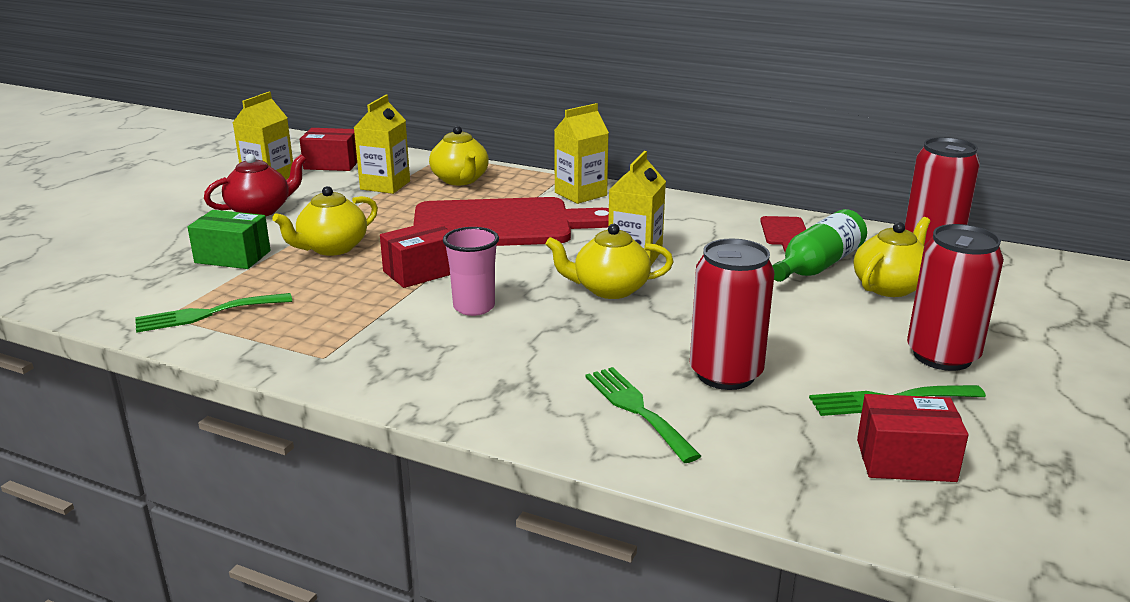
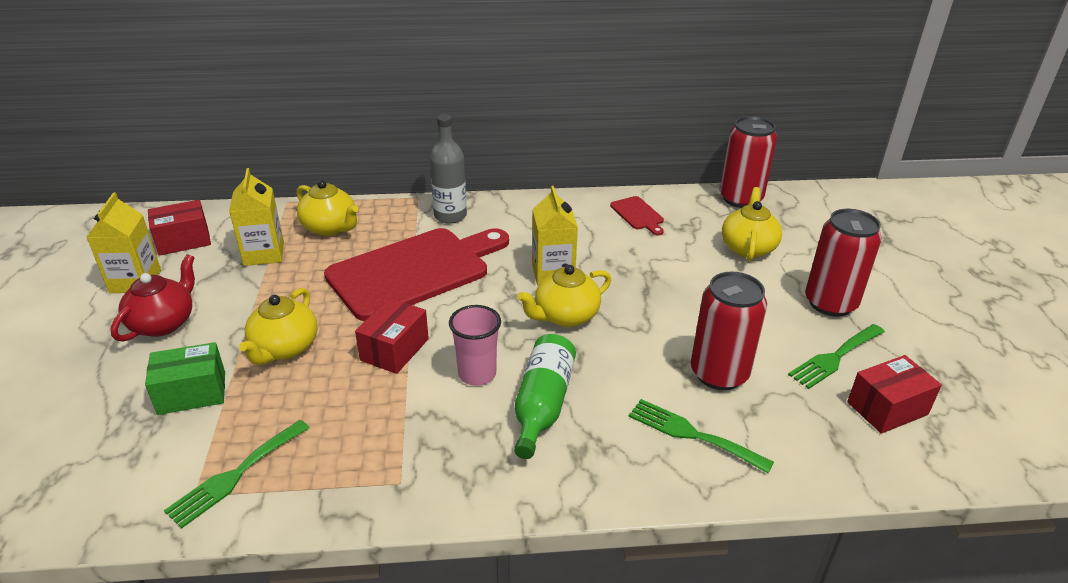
camera: 30 degrees left, 10 degrees up
(580, 194) = (450, 216): yellow carton -> grey bottle
(817, 266) = (686, 242): green bottle -> green bottle (542, 405)

